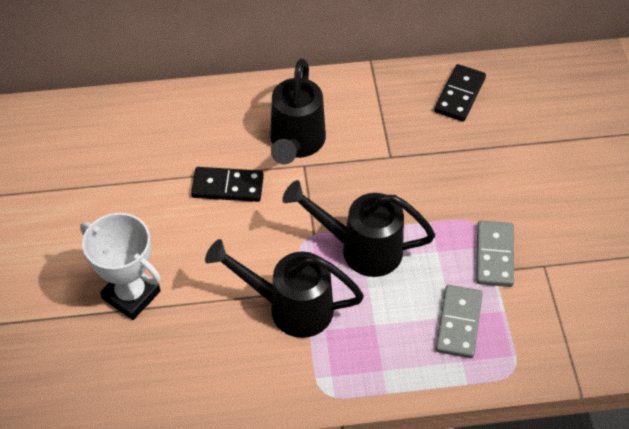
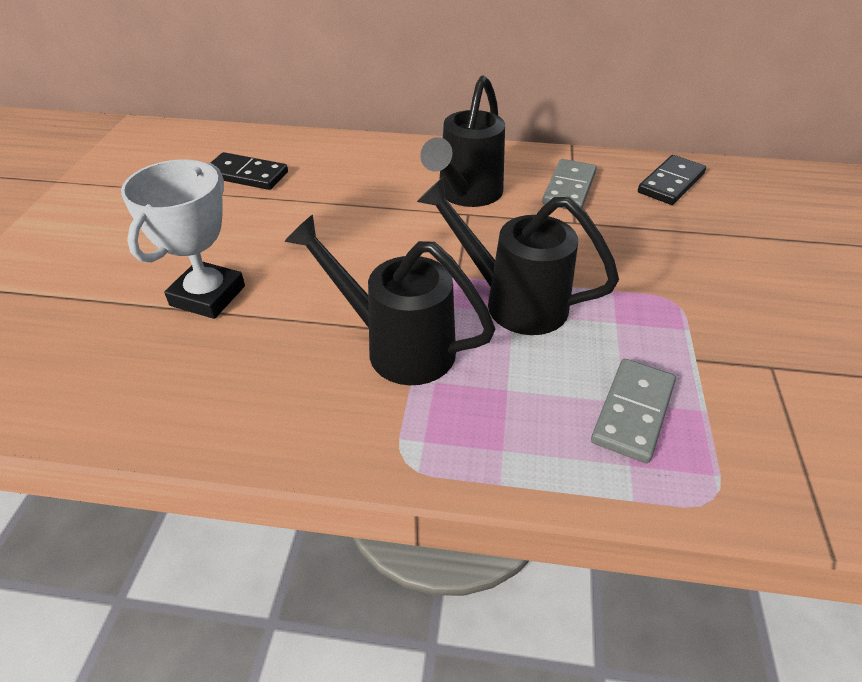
camera: 15 degrees right, 10 degrees down
(131, 295) = (208, 296): white trophy -> white trophy turned 60 degrees clockwise
(227, 187) = (372, 218): black domino -> black domino (246, 175)
(494, 255) = (697, 341): grey domino -> grey domino (569, 188)

